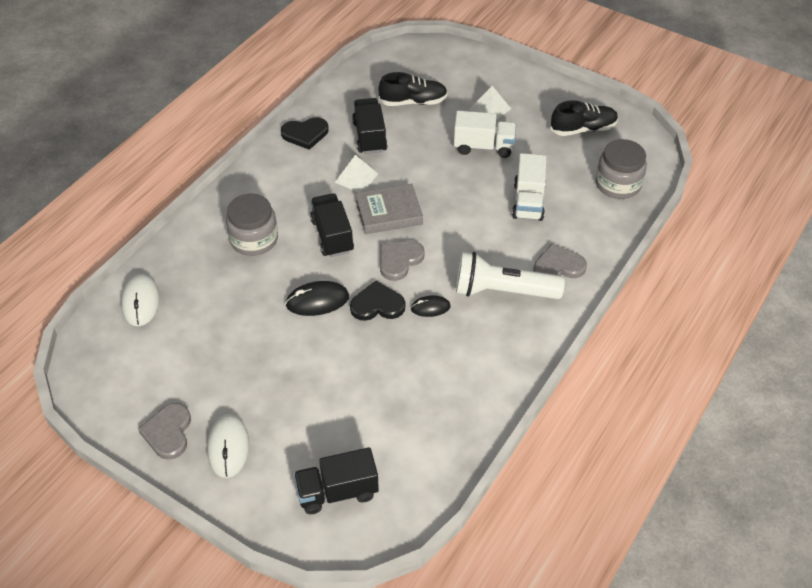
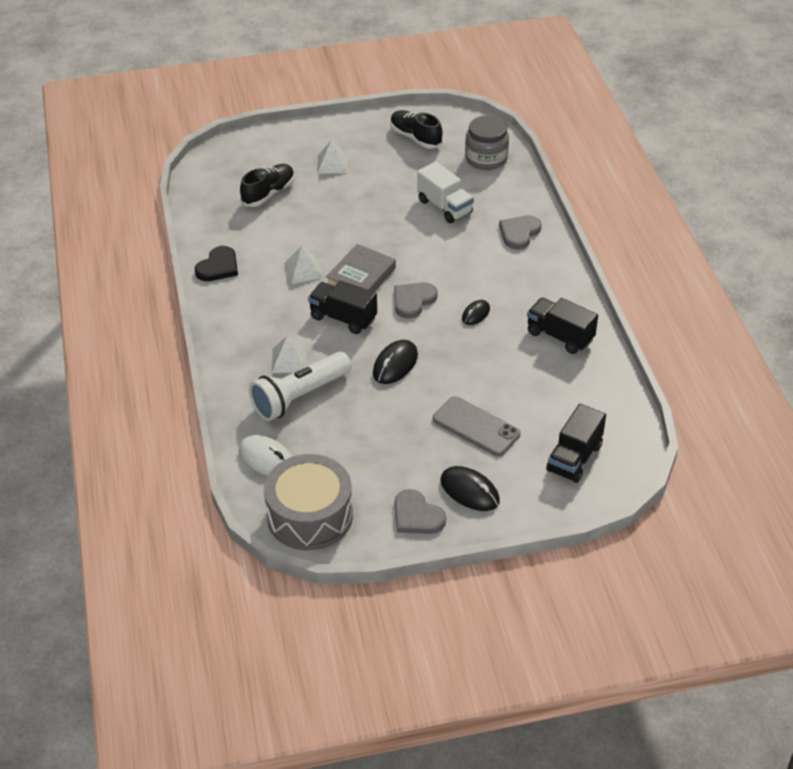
camera: 45 degrees left, 5 degrees down
(107, 368) = (310, 516): none -> grey drum
(228, 447) = (469, 491): white mouse -> black mouse
(254, 239) = (289, 360): grey jar -> white pyramid
(303, 399) = (476, 427): none -> grey phone
(369, 136) = (271, 237): black truck -> black truck (560, 336)
(377, 305) = (439, 337): black heart -> none
(399, 260) = (413, 301): grey heart -> grey heart turned 45 degrees clockwise
(483, 147) = (364, 191): white truck -> none
(502, 291) = (506, 272): white flashlight -> white flashlight (299, 397)
(583, 129) = (415, 138): black shoe -> black shoe turned 75 degrees counterclockwise

